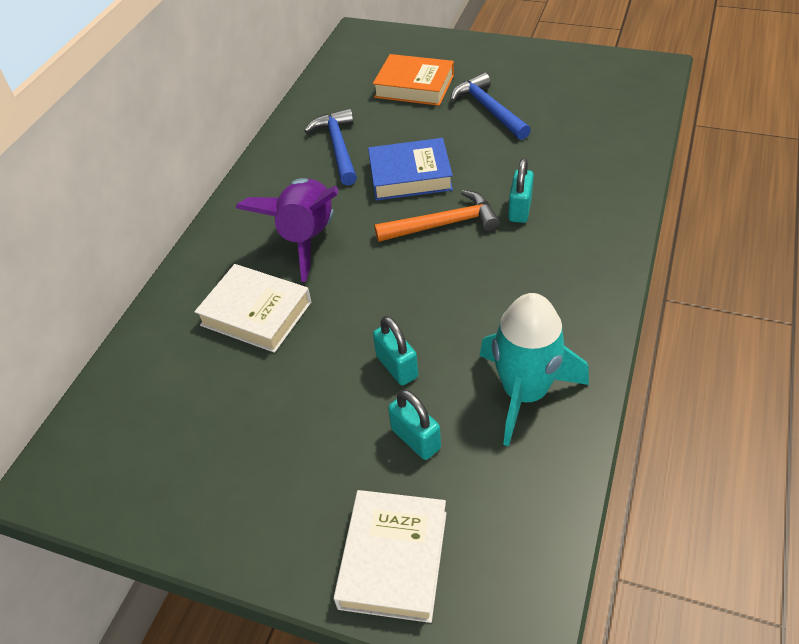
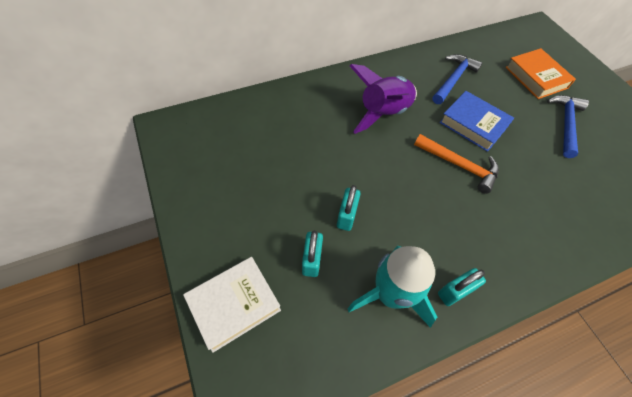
camera: 40 degrees right, 10 degrees up
(256, 313) = (318, 129): white book -> none
(520, 209) = (513, 195): turquoise padlock -> turquoise padlock (455, 291)

